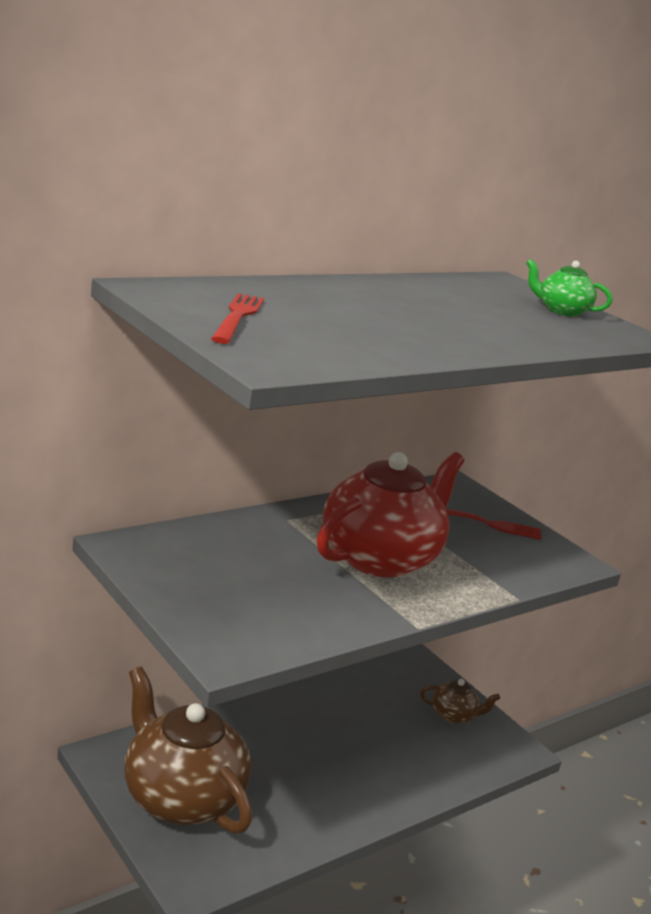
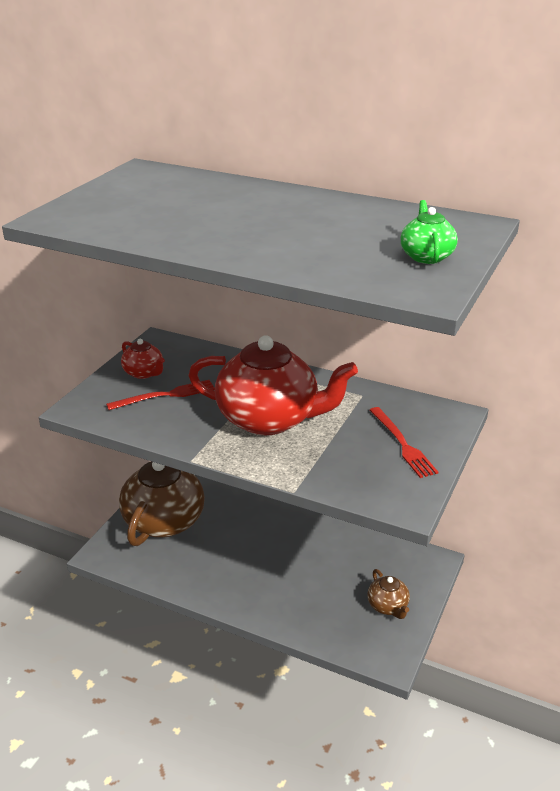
camera: 65 degrees right, 10 degrees up
(193, 583) = (144, 373): none -> red teapot
(238, 317) = (131, 194): red fork -> red fork (165, 395)

